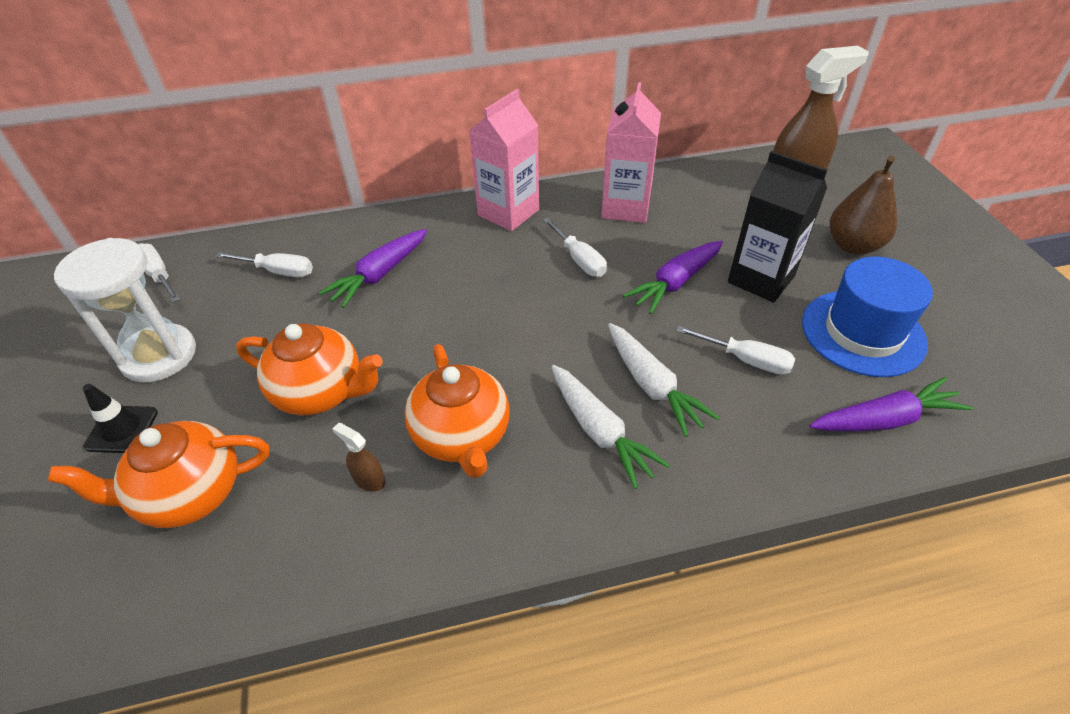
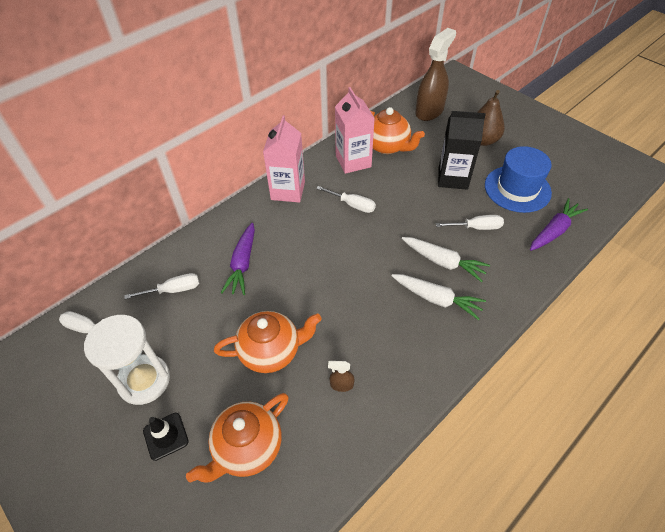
camera: 30 degrees left, 5 degrees up
(462, 436) = (371, 336): orange teapot -> orange teapot (387, 146)
(675, 283) = (413, 198): purple carrot -> none

